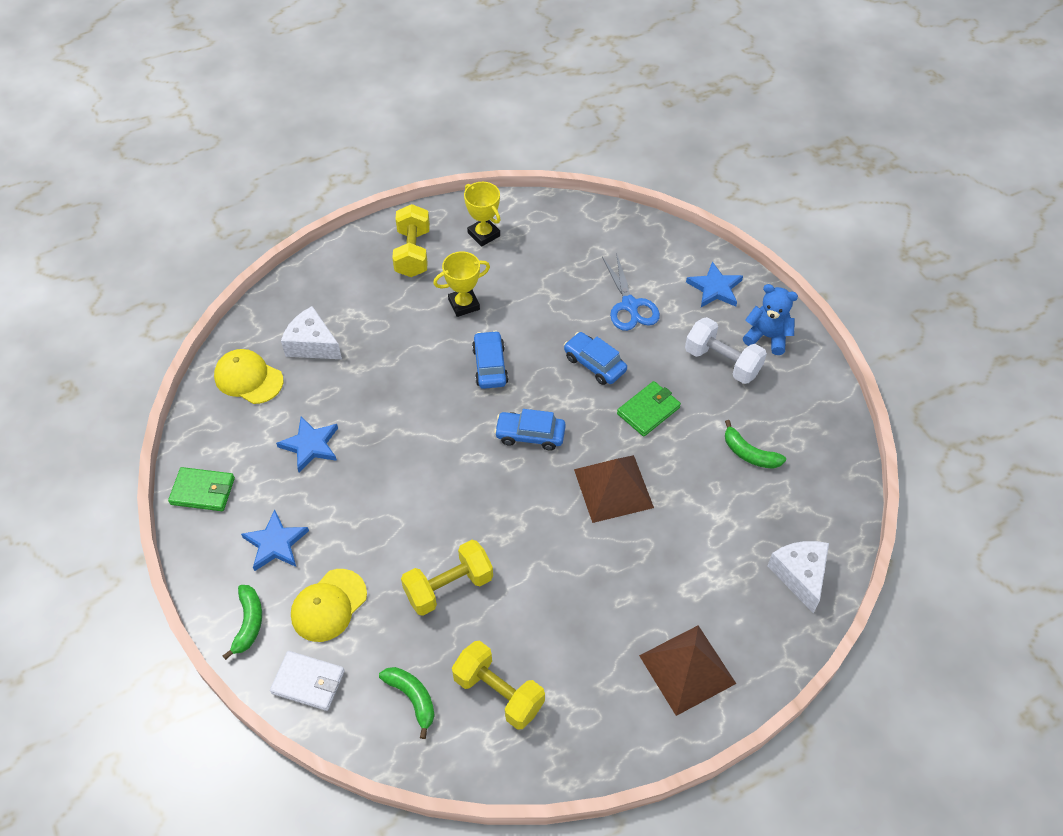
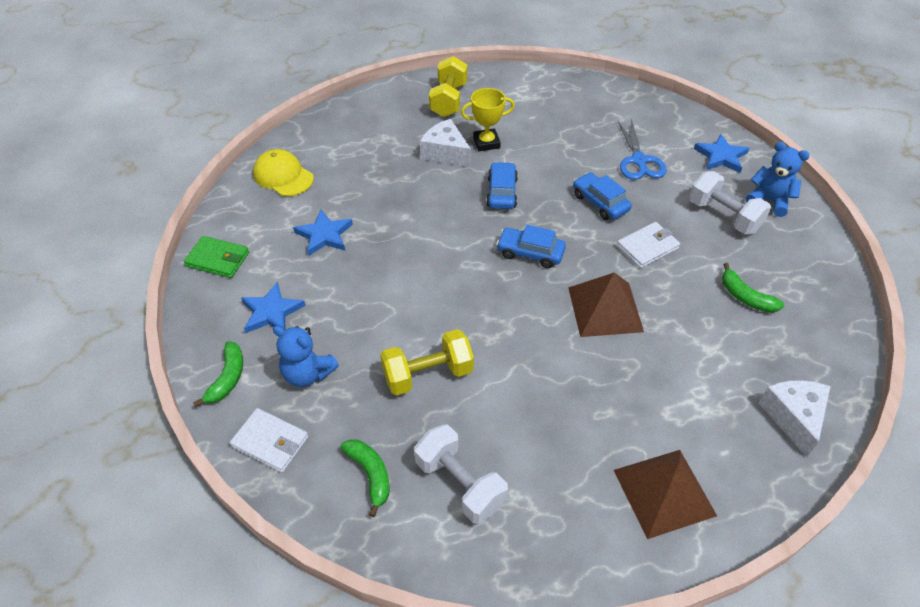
camera: 10 degrees right, 5 degrees down
(312, 344) = (345, 157): white cheese -> white cheese (445, 153)
(329, 605) = (308, 374): yellow cap -> blue teddy bear
(484, 234) = (513, 93): yellow trophy -> none
(498, 693) = (460, 484): yellow dumbbell -> white dumbbell
(648, 410) = (647, 247): green wallet -> white wallet

